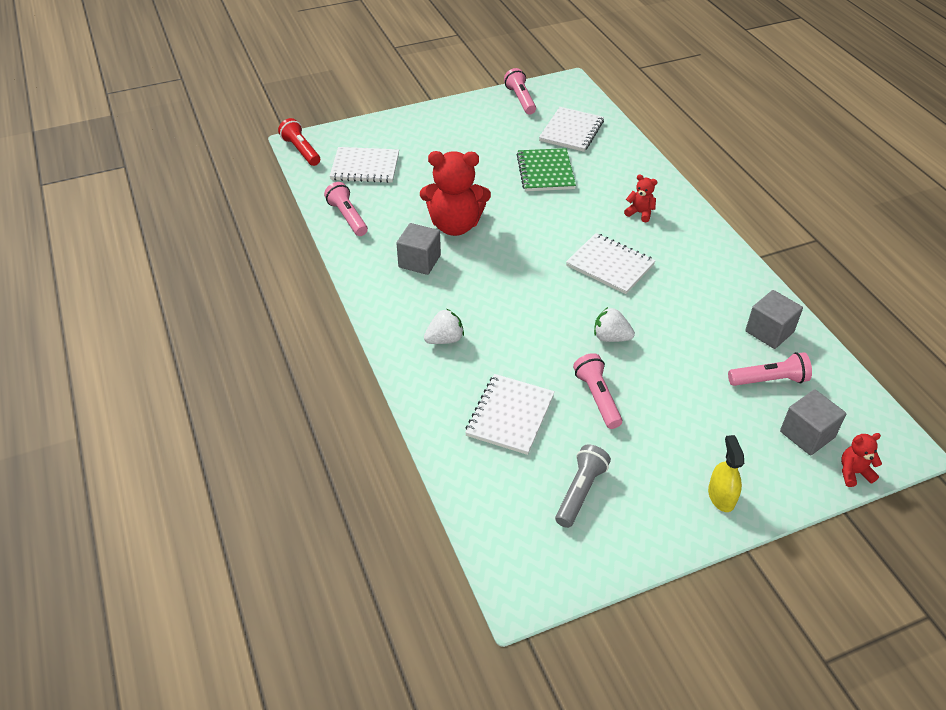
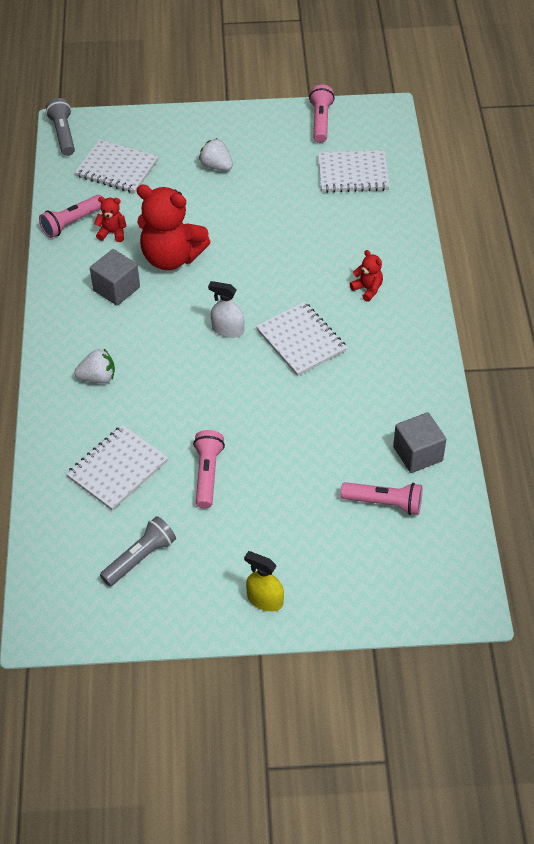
camera: 20 degrees right, 5 degrees up
(301, 150) = (63, 134): red flashlight -> grey flashlight
(347, 217) = (72, 223): pink flashlight -> pink flashlight turned 120 degrees counterclockwise
(540, 271) = (228, 330): none -> white spray bottle
(545, 172) = (297, 217): green notebook -> none
(571, 131) = (353, 173): white notebook -> white notebook turned 45 degrees clockwise
(611, 337) = (256, 418): white strawberry -> white strawberry (216, 166)
(721, 496) = (265, 600): yellow spray bottle -> yellow spray bottle turned 75 degrees counterclockwise
(807, 434) = (385, 566): grey cube -> none
(853, 473) = (405, 615): red teddy bear -> red teddy bear (112, 233)

